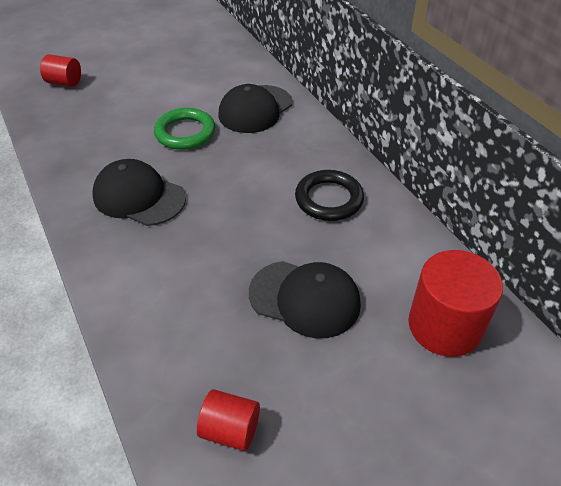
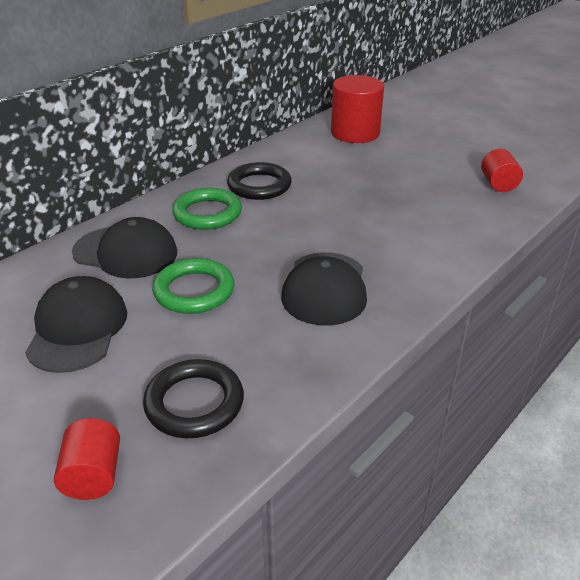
camera: 110 degrees left, 10 degrees down
(81, 117) = (194, 403): none -> black ring
(291, 157) = (207, 213): none -> green ring
(305, 298) = (375, 178): black cap -> black cap (77, 329)

